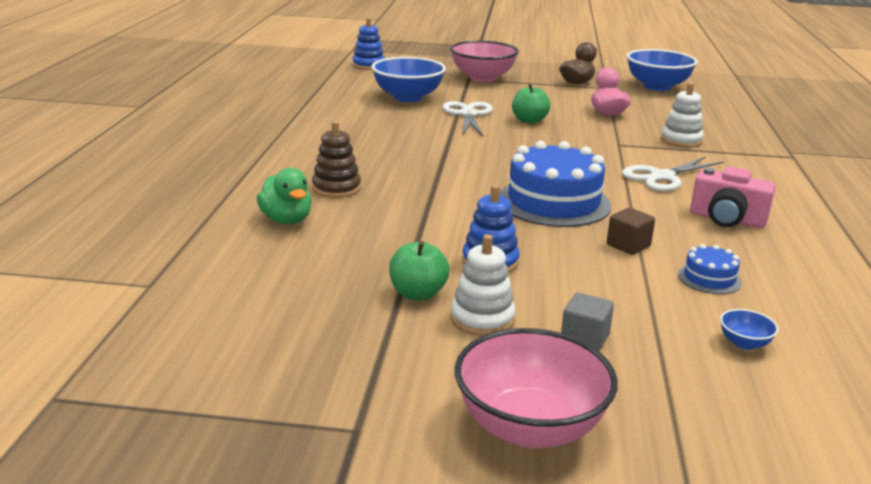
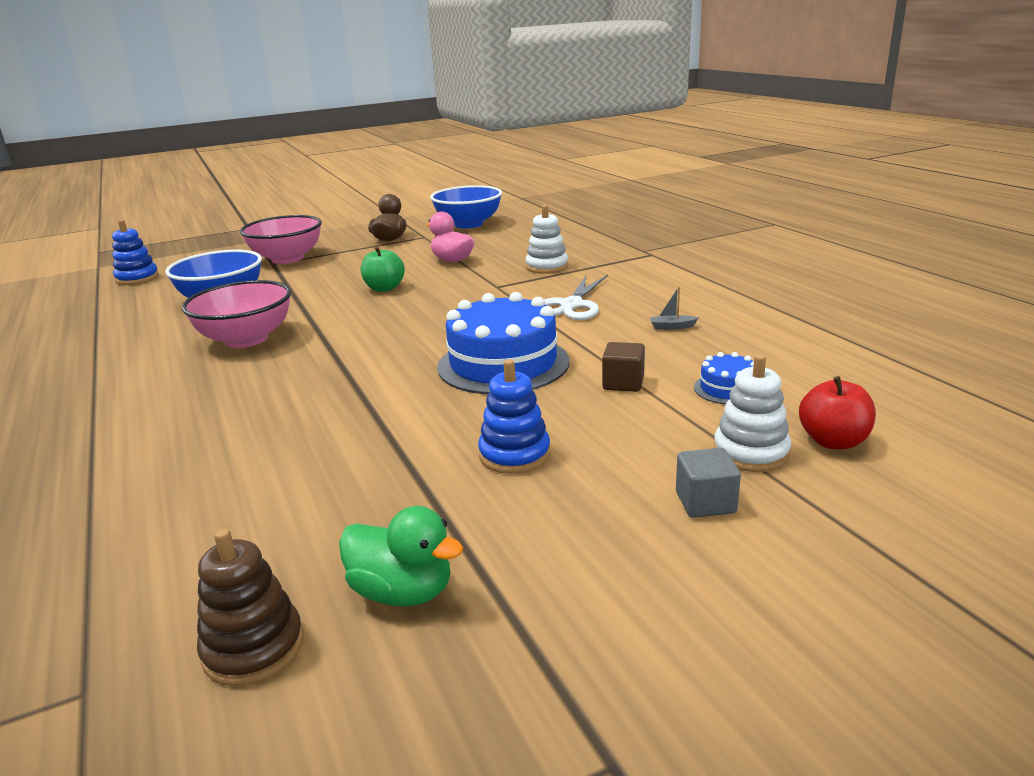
camera: 30 degrees left, 0 degrees up
(286, 220) = (213, 500): green duck -> green duck (403, 592)
(336, 188) = (241, 434): brown stacking toy -> brown stacking toy (253, 648)
(418, 294) = (479, 529): green apple -> none
(468, 114) = (312, 300): white scissors -> none
(482, 319) = (583, 528): white stacking toy -> white stacking toy (751, 453)
(530, 427) = (783, 640): pink bowl -> pink bowl (246, 339)
(726, 219) = (672, 327): pink camera -> grey boat
(744, 343) = (833, 441): blue bowl -> red apple

